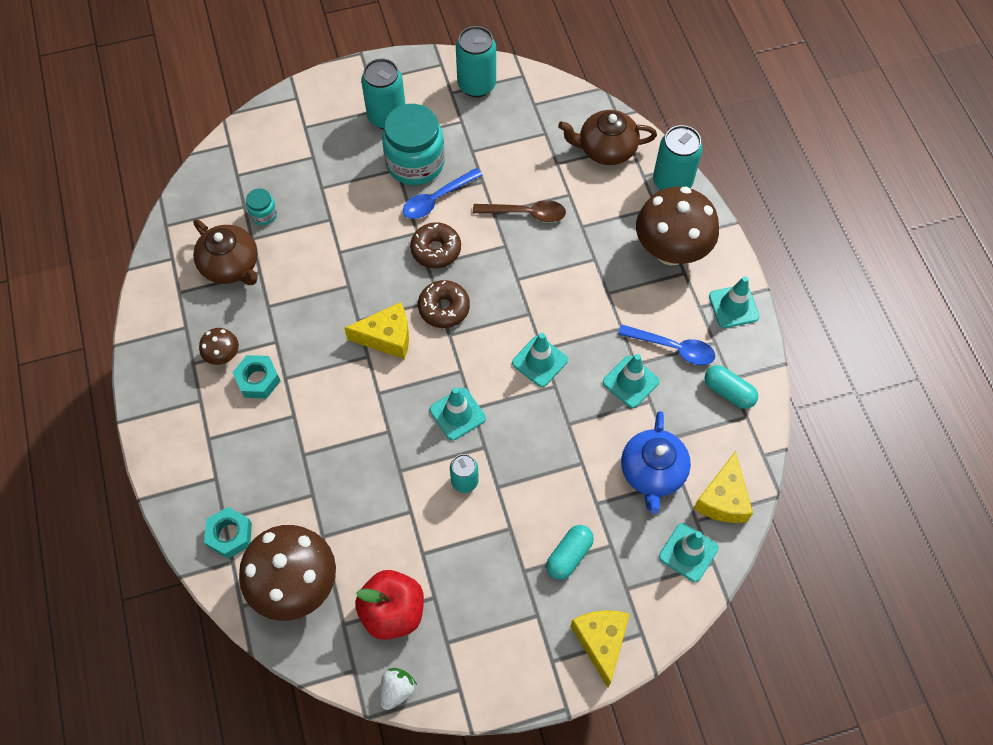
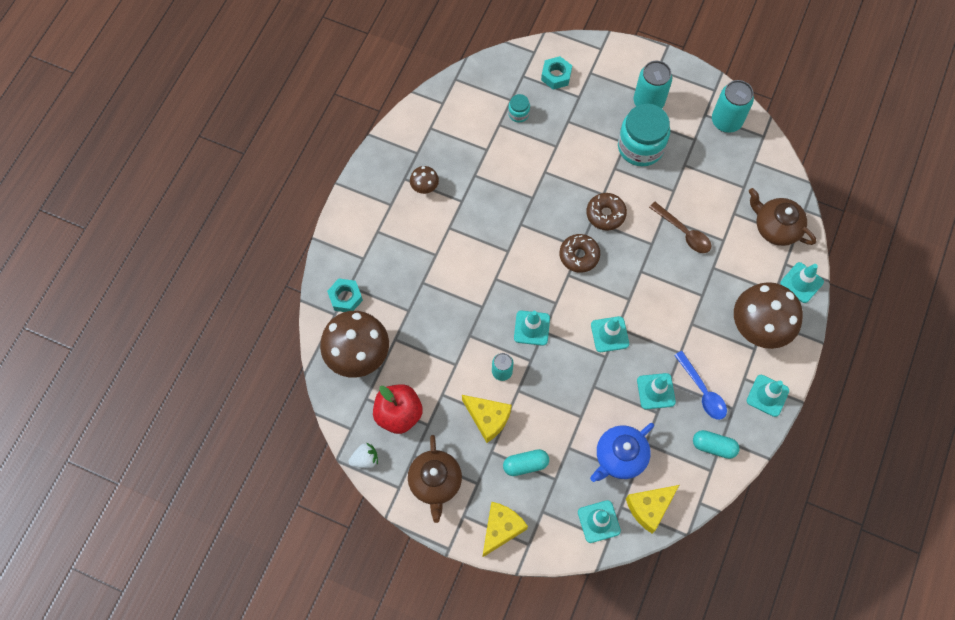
camera: 40 degrees right, 5 degrees up
(231, 266) = (473, 133): brown teapot -> brown teapot (435, 482)
(258, 380) = (433, 217): turquoise nut -> turquoise nut (556, 76)
(387, 337) = (529, 248): yellow cheese -> yellow cheese (488, 418)
(437, 199) = (634, 181): blue spoon -> none
(672, 182) = (801, 282): turquoise can -> turquoise traffic cone
(728, 392) = (713, 446): turquoise capsule -> turquoise capsule turned 60 degrees counterclockwise

